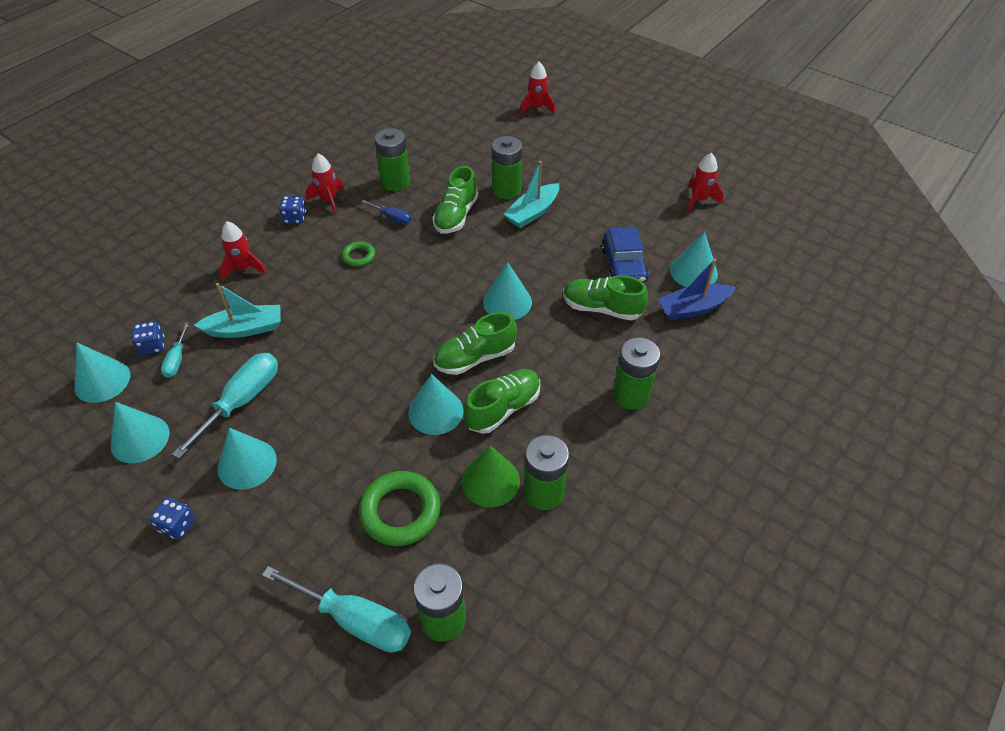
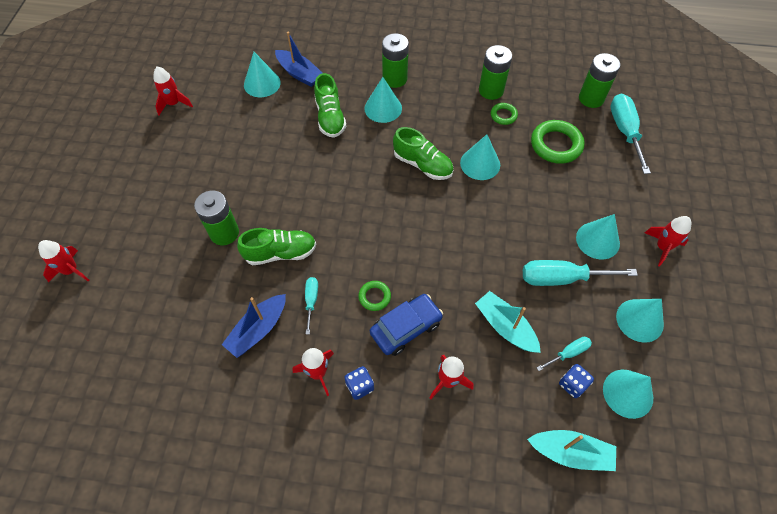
camera: 120 degrees left, 10 degrees up
(177, 525) = (662, 247): blue dice -> red rocket
(392, 218) = (311, 301): blue screwdriver -> turquoise screwdriver
(395, 182) = (258, 329): green battery -> blue boat
(490, 480) = (503, 115): green cone -> green ring
(503, 408) = (451, 132): green shoe -> none
(507, 302) = (359, 171): turquoise cone -> turquoise cone (383, 108)
(533, 212) = (246, 200): turquoise boat -> turquoise boat (570, 452)
(623, 265) = (278, 121): blue car -> blue car (406, 328)

